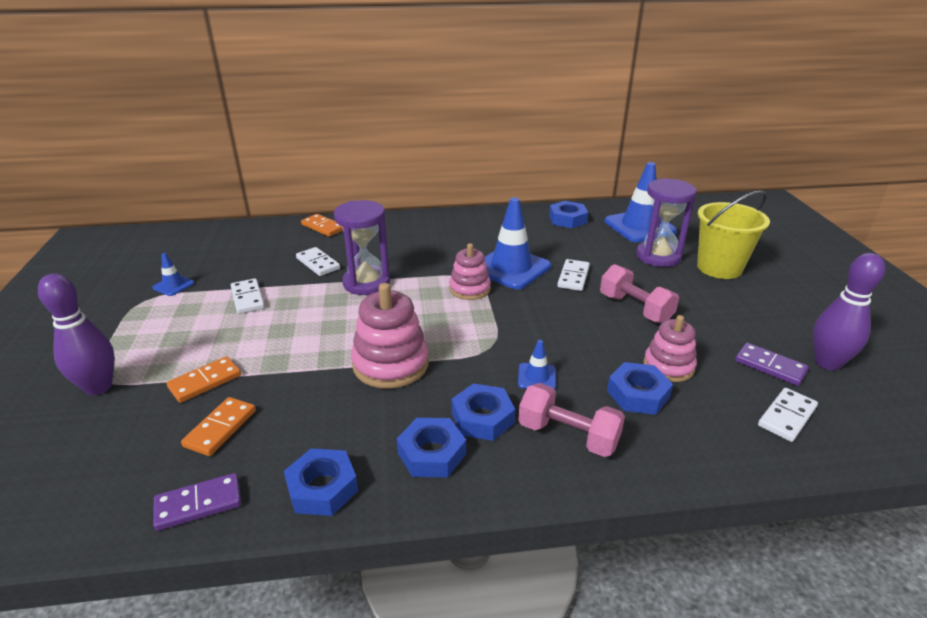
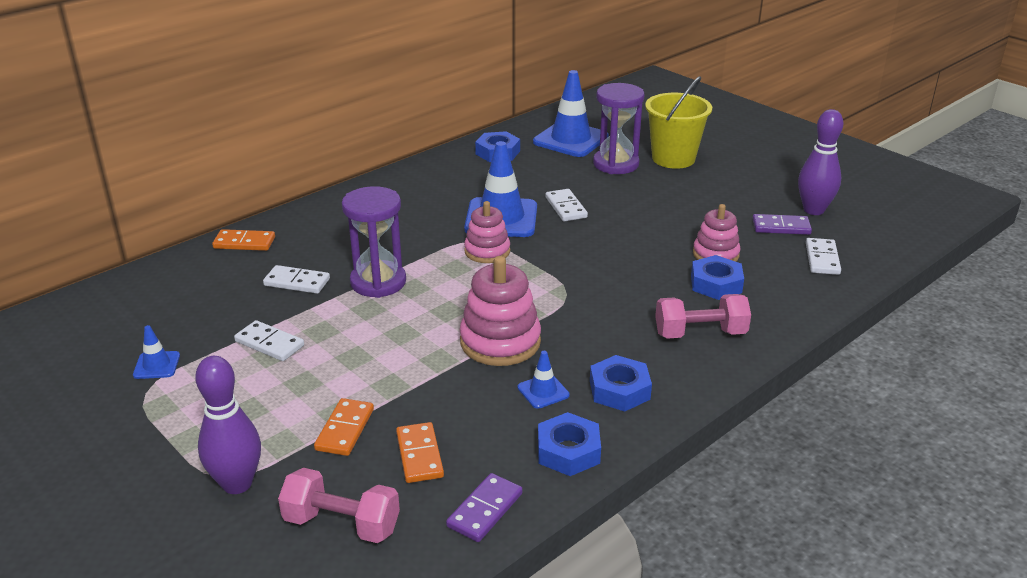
camera: 35 degrees left, 0 degrees up
(482, 418) = (626, 349): blue nut -> none
(537, 377) = (631, 302): blue traffic cone -> blue traffic cone (543, 391)
(635, 308) = (645, 217): pink dumbbell -> pink dumbbell (342, 524)

